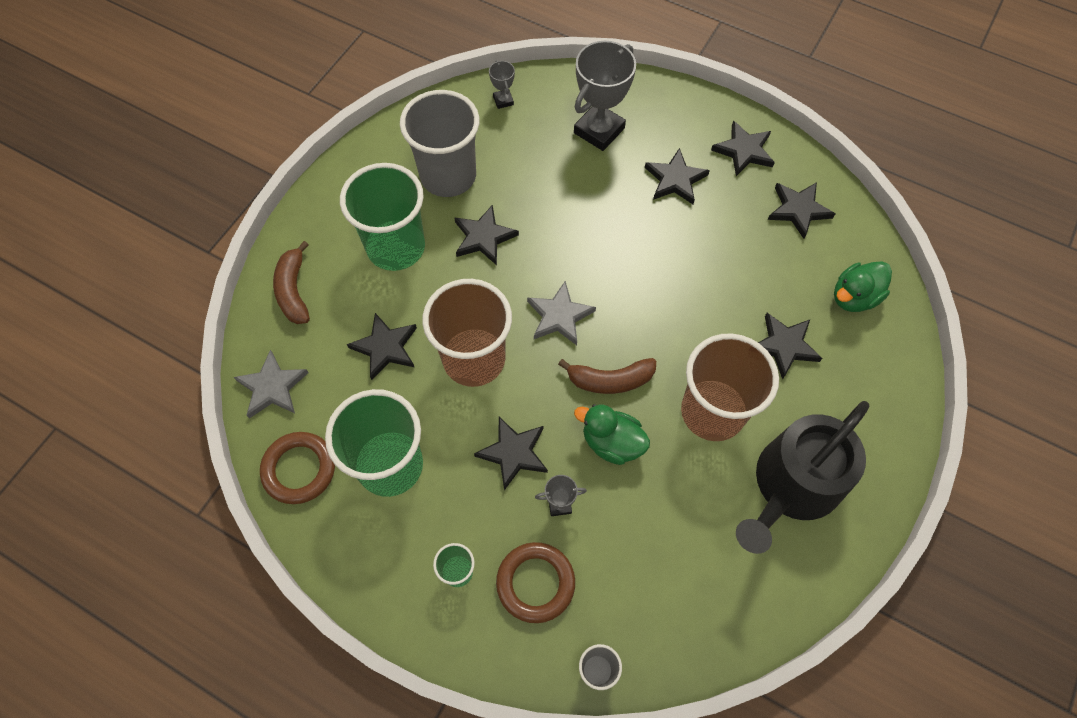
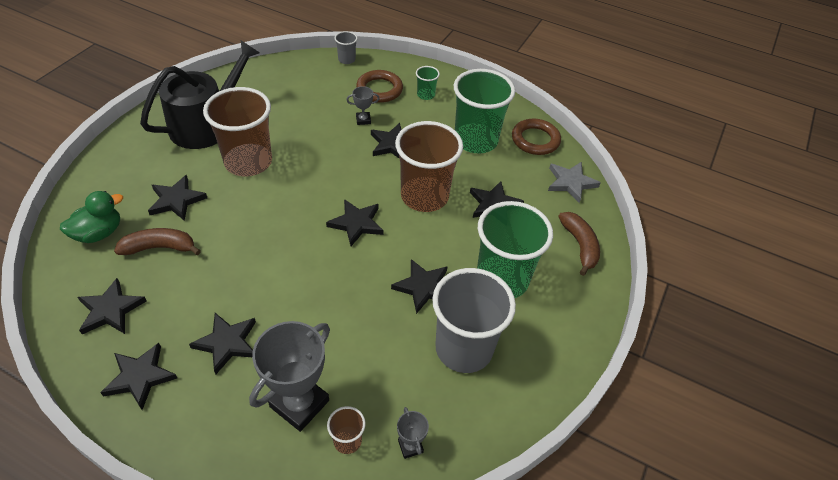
camera: 175 degrees right, 15 degrees down
(555, 104) = (347, 441): none -> brown cup
(559, 316) = (356, 223): grey star -> black star
(610, 380) = (321, 181): brown banana -> brown banana (159, 247)
(612, 443) = (325, 148): green duck -> none

